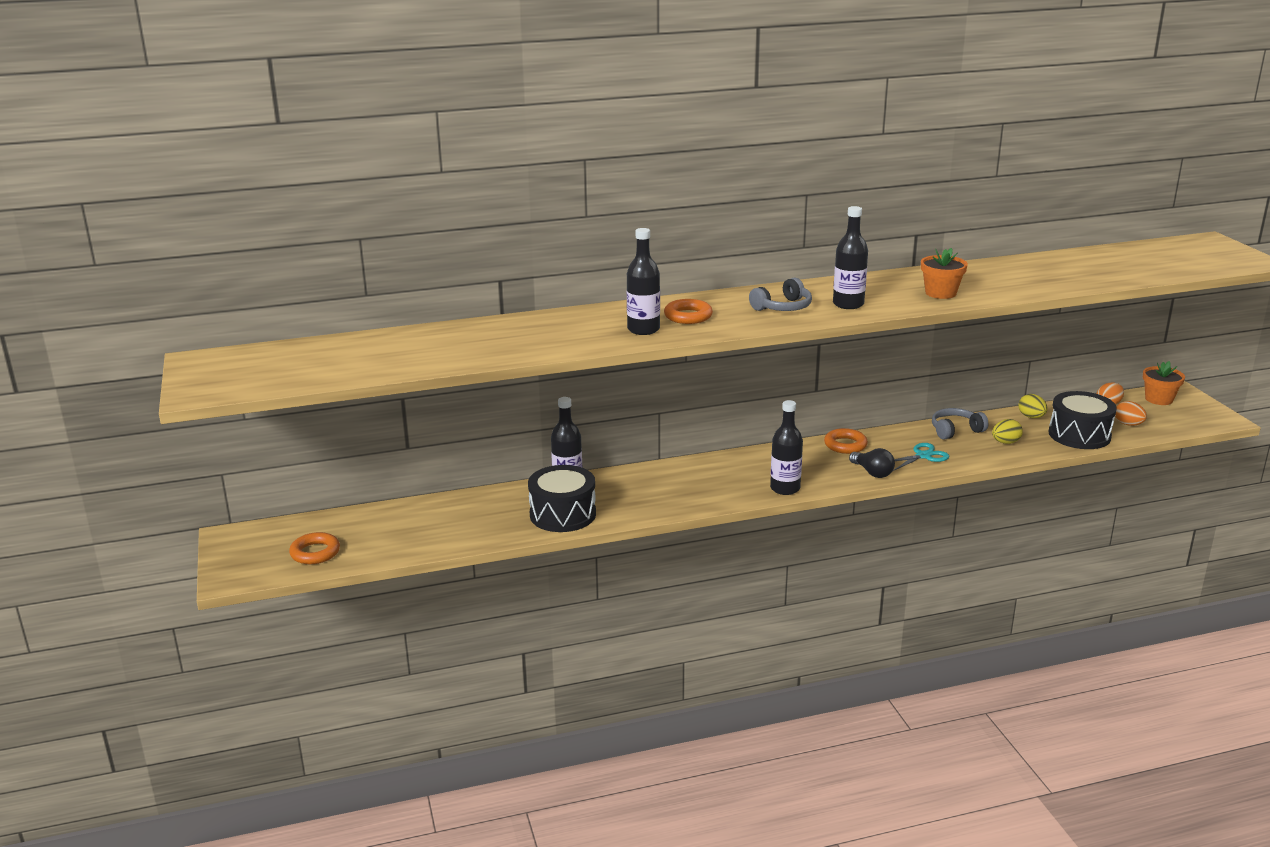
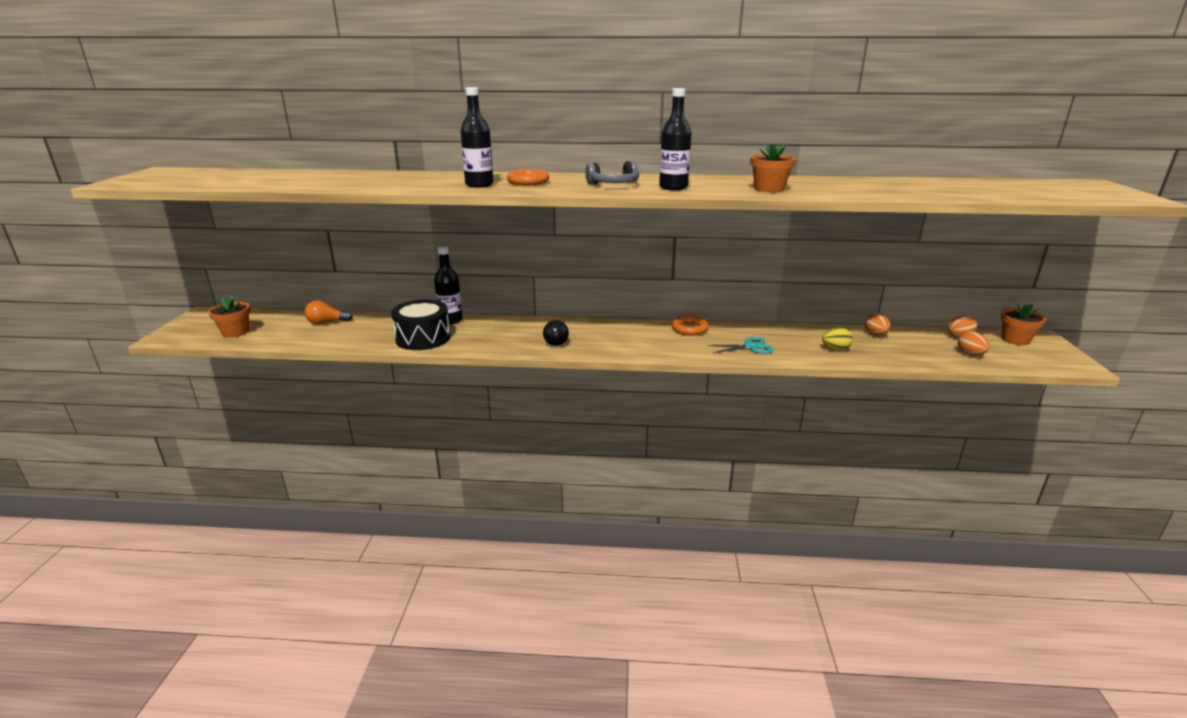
camera: 20 degrees right, 0 degrees up
(315, 553) = (235, 332): orange ring -> orange flower pot
(417, 517) = (326, 322): none -> orange light bulb
(785, 488) = (609, 350): black bottle -> none
(872, 473) = (694, 351): black light bulb -> black light bulb (554, 341)
(955, 430) = (796, 333): grey headphones -> none
(1031, 417) = (875, 334): yellow egg -> orange egg
(1079, 435) = (913, 354): black drum -> none

